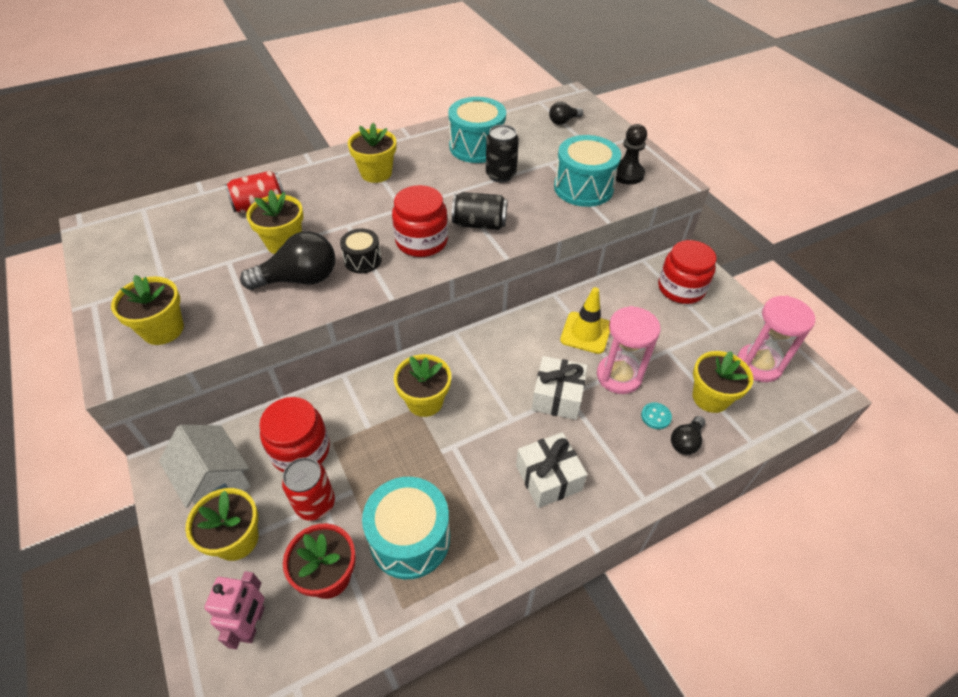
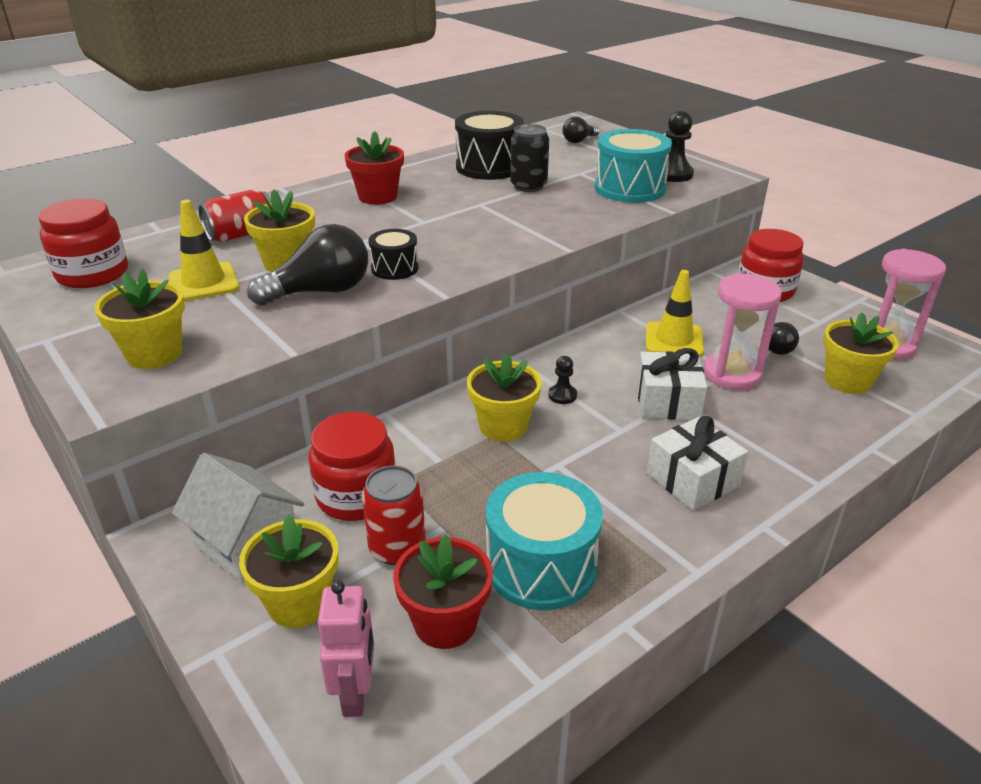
camera: 10 degrees left, 15 degrees down
(218, 257) = (204, 282): none -> yellow traffic cone
(376, 173) = (377, 197): yellow flower pot -> red flower pot
(421, 241) = (460, 246): red jar -> red jar (93, 274)
(477, 147) = (489, 167): turquoise drum -> black drum
(479, 224) = (523, 226): black can -> none
(479, 377) = (562, 395): none -> black pawn
(656, 416) = (793, 405): turquoise button -> none
(686, 441) = (840, 424): black light bulb -> black light bulb (780, 347)

